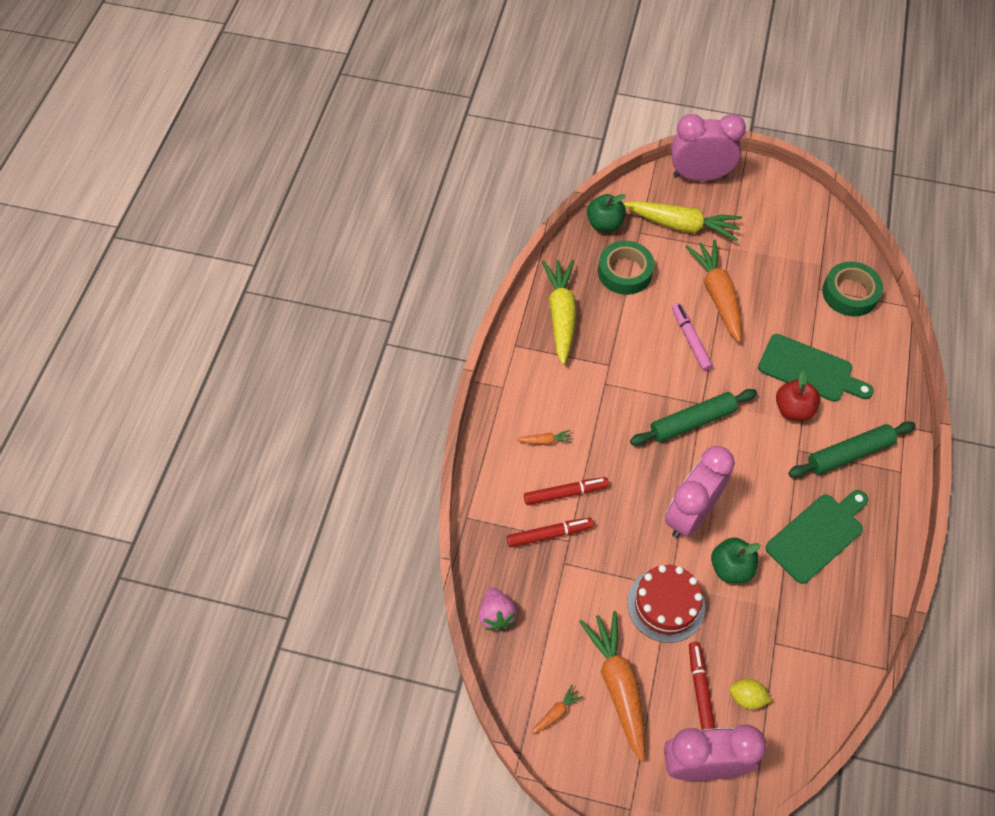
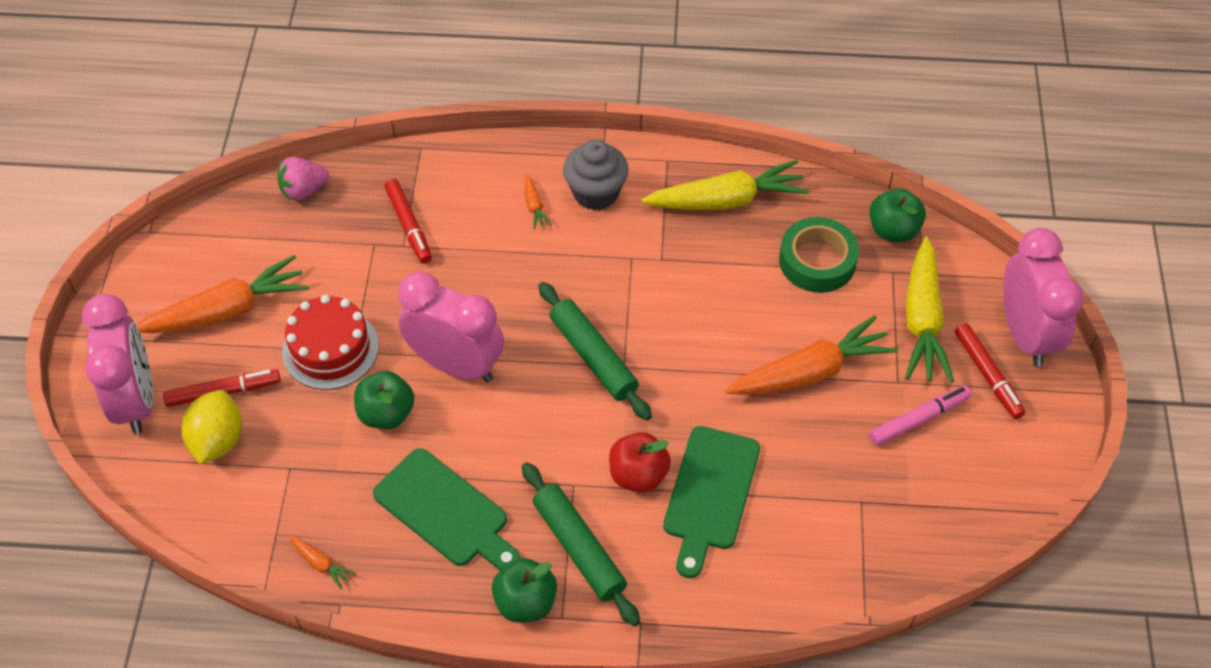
camera: 80 degrees right, 5 degrees down
(539, 397) = (596, 193): none -> grey cupcake
(556, 713) = (193, 257): orange carrot -> orange carrot (321, 564)
(565, 493) = (466, 235): red marker -> red marker (988, 375)
(690, 340) = (724, 345): pink marker -> pink marker (918, 419)
(747, 697) = (217, 440): yellow lemon -> yellow lemon, size x1.58
(850, 293) = (865, 545): green tape -> none
(890, 492) = (525, 602): none -> green apple

